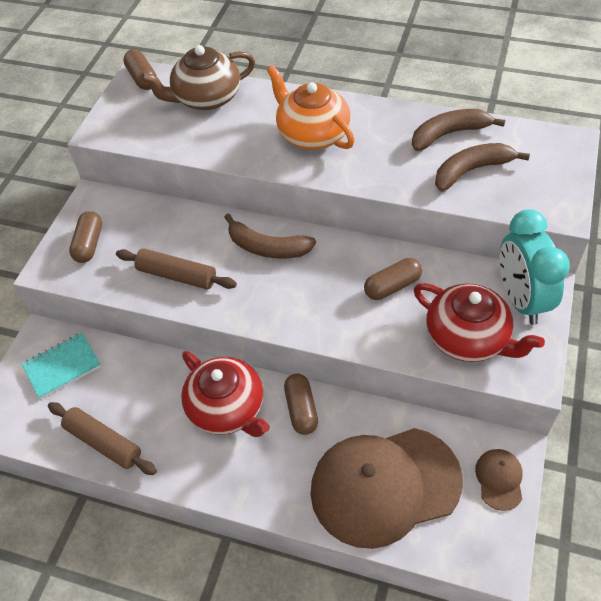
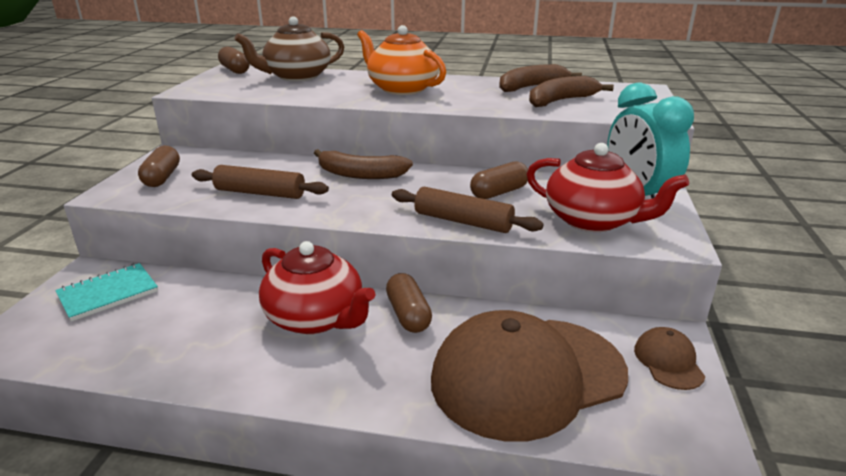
camera: 10 degrees left, 25 degrees down
(104, 442) = (149, 356): brown rolling pin -> brown rolling pin (463, 221)

